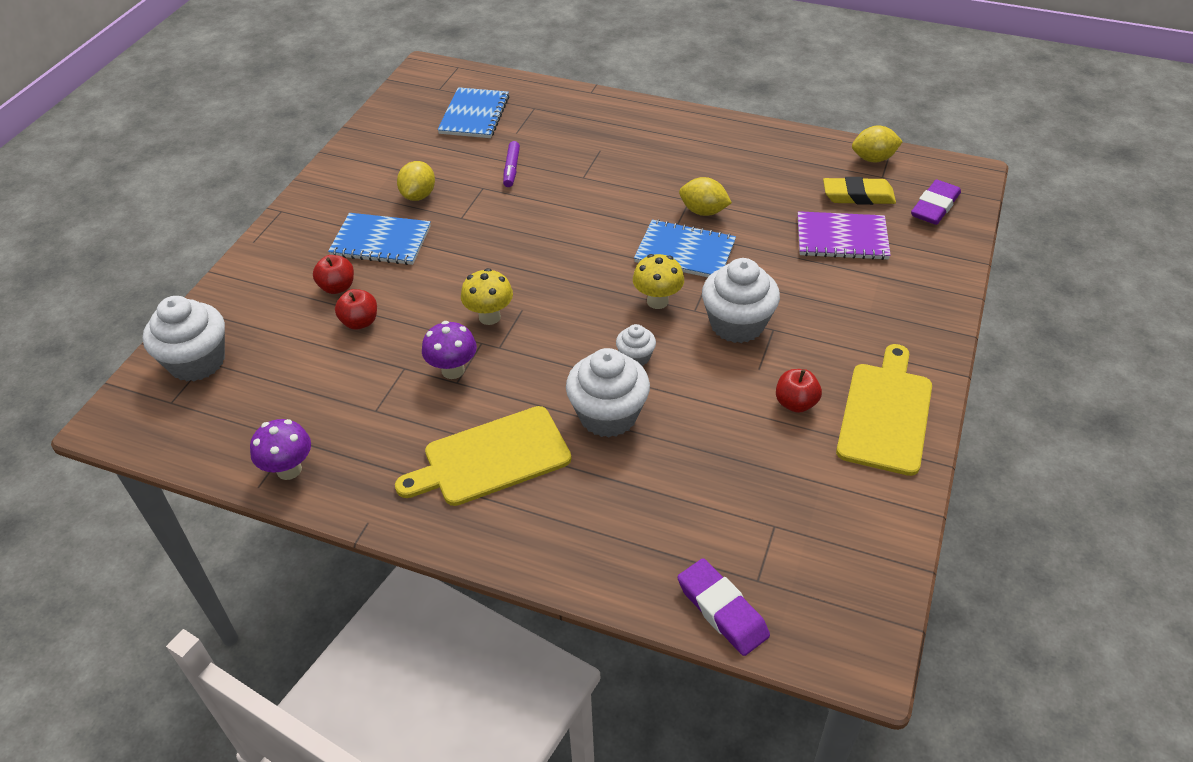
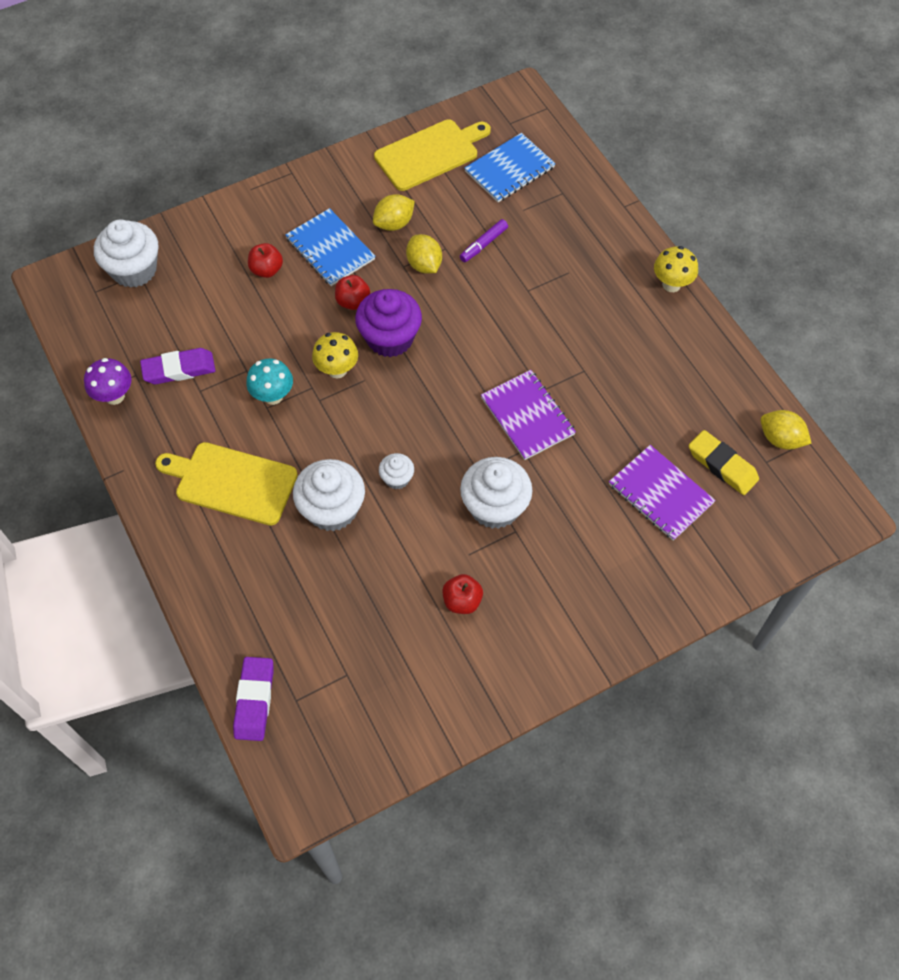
camera: 40 degrees right, 15 degrees up
(360, 322) = (254, 311): red apple -> red apple (353, 301)
(453, 370) = (273, 396): purple mushroom -> turquoise mushroom
(509, 269) = (390, 338): none -> purple cupcake
(657, 301) = (461, 444): yellow mushroom -> yellow mushroom (671, 284)
(685, 252) = (527, 416): blue notebook -> purple notebook
(703, 211) = (582, 389): yellow lemon -> yellow lemon (424, 265)
(885, 414) = (513, 660): yellow cutting board -> yellow cutting board (430, 154)
(934, 207) = (773, 523): purple eraser -> purple eraser (179, 369)

